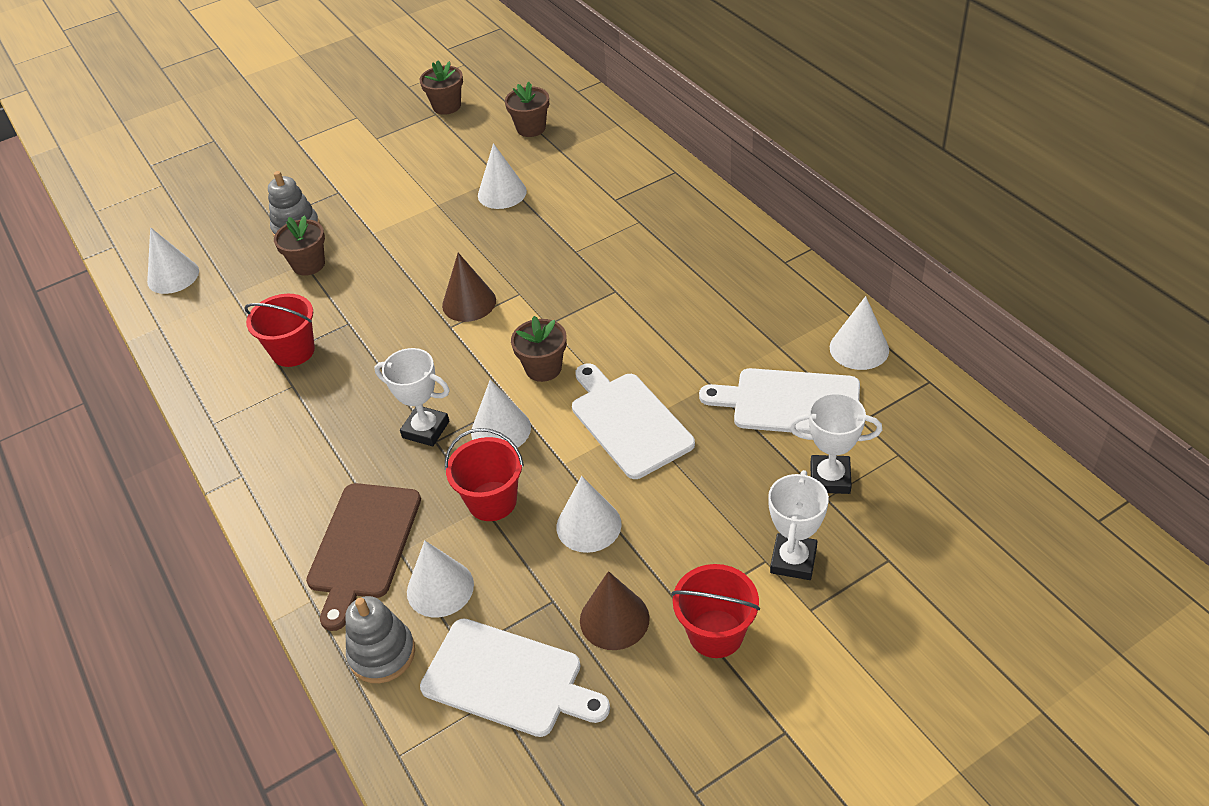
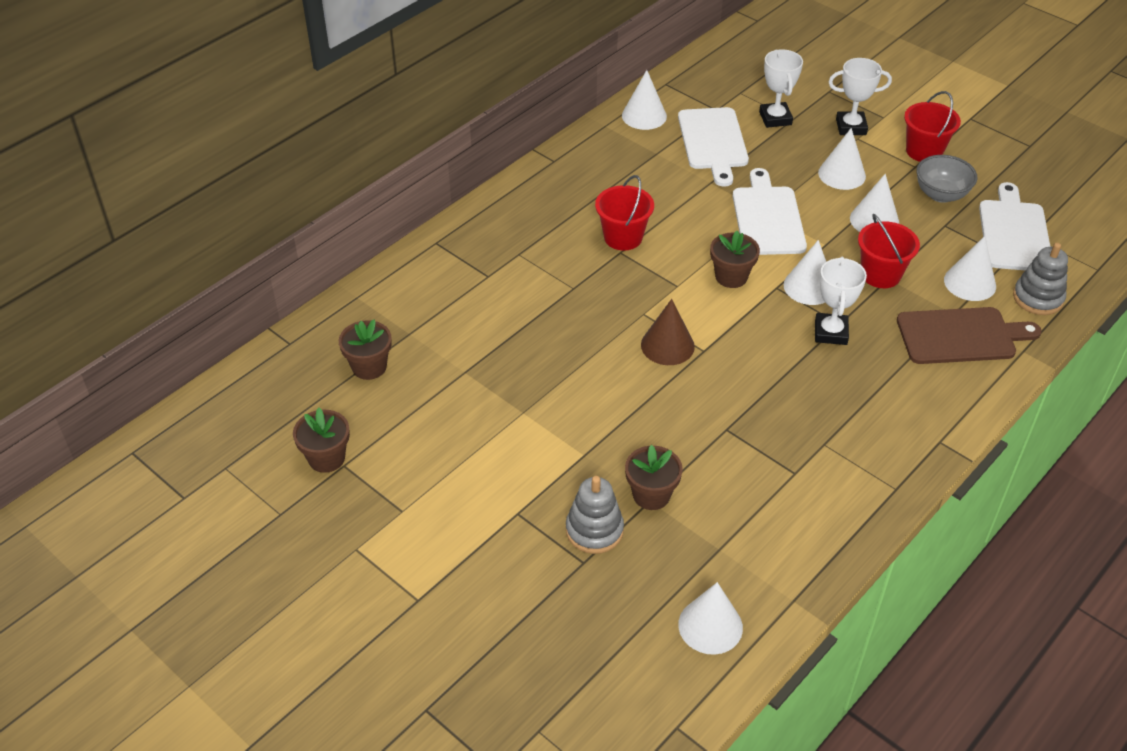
camera: 110 degrees left, 0 degrees up
(293, 351) = (780, 460): red bucket -> red bucket (623, 237)
(502, 193) = (493, 363): white cone -> white cone (842, 174)
(614, 619) = (941, 195): brown cone -> grey bowl
(629, 421) = (768, 218): white cutting board -> white cutting board turned 135 degrees clockwise

